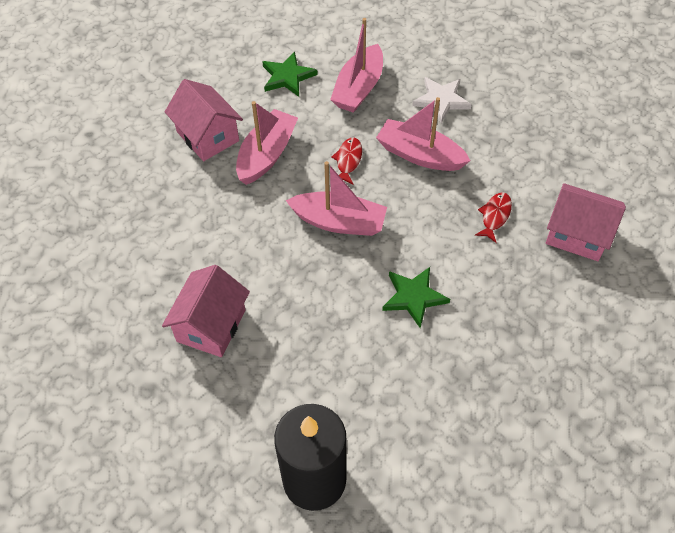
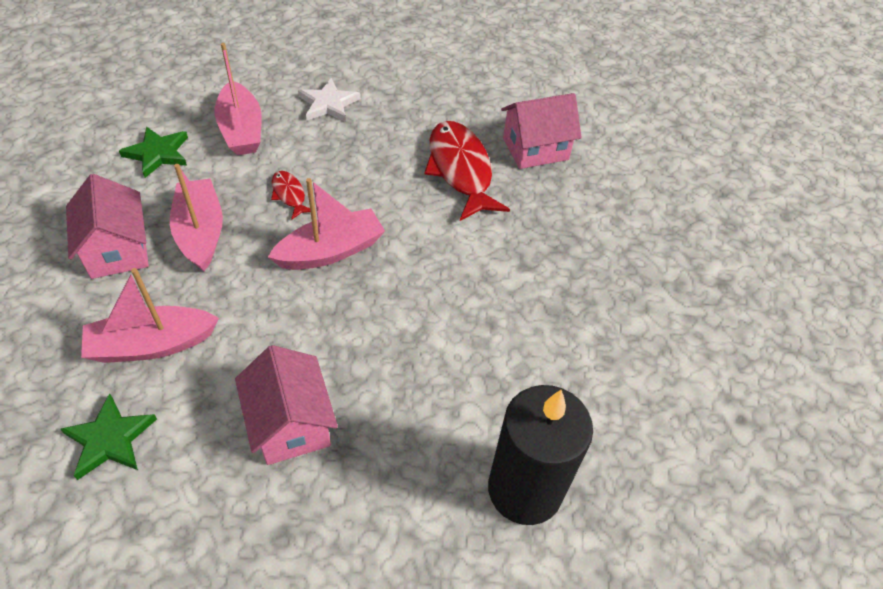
camera: 45 degrees left, 5 degrees down
(207, 136) = (117, 250): pink house -> pink house turned 60 degrees clockwise
(414, 297) = (458, 273): green star -> green star (110, 439)
(419, 155) = (351, 156): pink boat -> pink boat (152, 345)
(494, 216) = (460, 170): red fish -> red fish, size x2.11

